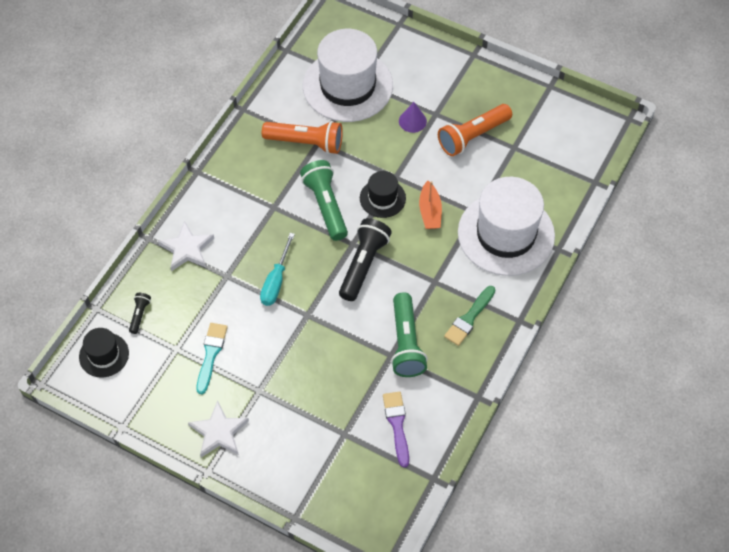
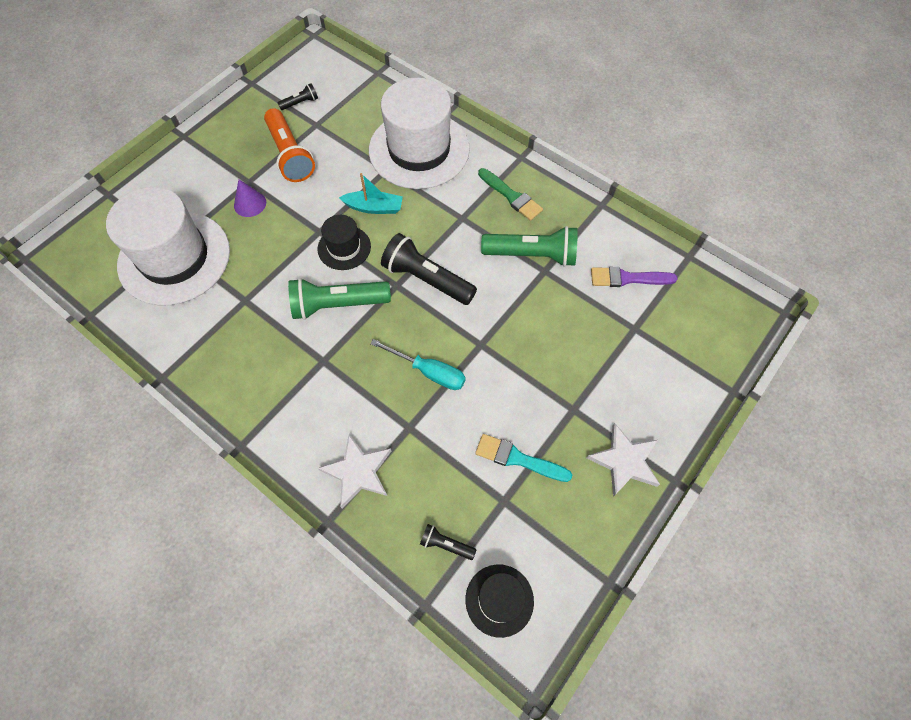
camera: 80 degrees left, 5 degrees up
(306, 143) = (241, 313): orange flashlight -> none
(430, 211) = (374, 207): orange boat -> turquoise boat
(536, 129) = (300, 103): none -> black flashlight

